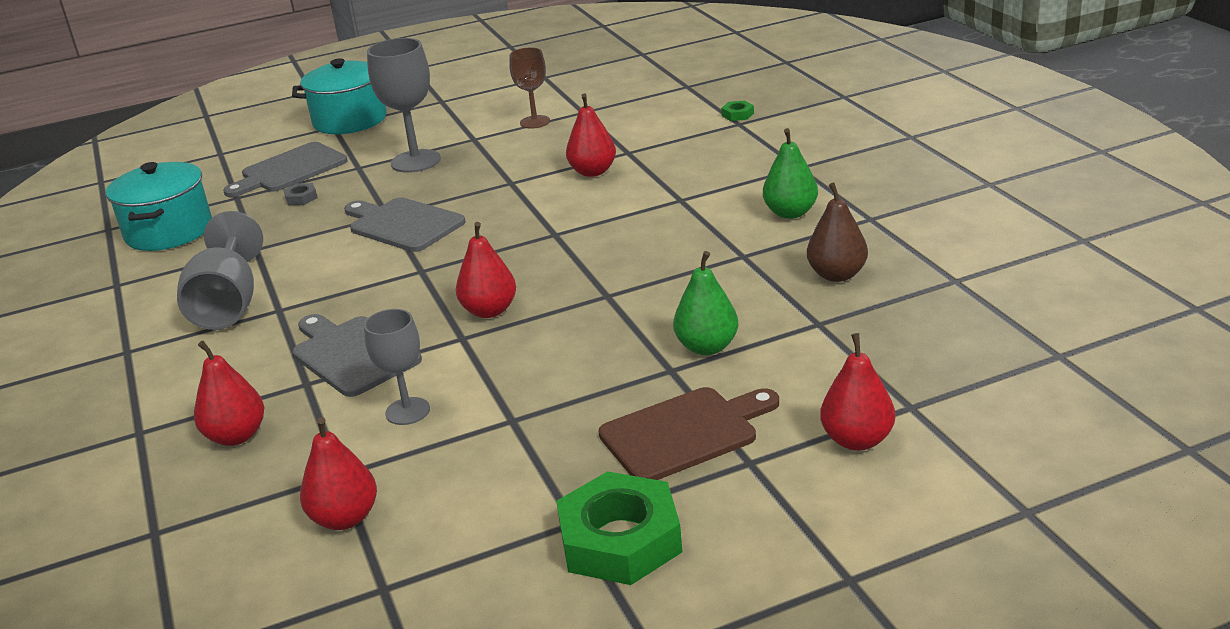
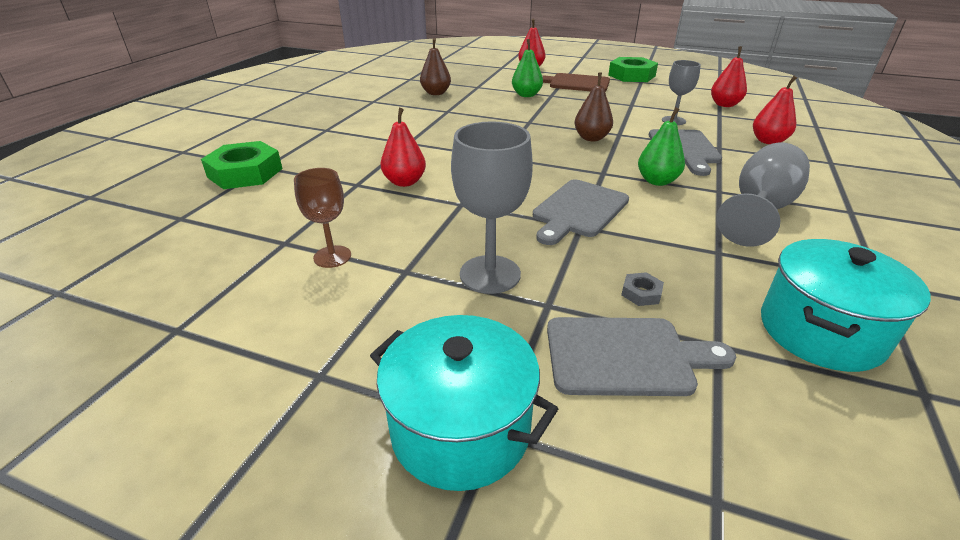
camera: 140 degrees left, 5 degrees up
(403, 224) = (578, 210): grey cutting board -> grey cutting board turned 45 degrees clockwise
(489, 311) = (591, 138): red pear -> brown pear
(737, 114) = (245, 173): green nut -> green nut, size x2.41
(790, 213) = (389, 115): green pear -> green pear (657, 181)

